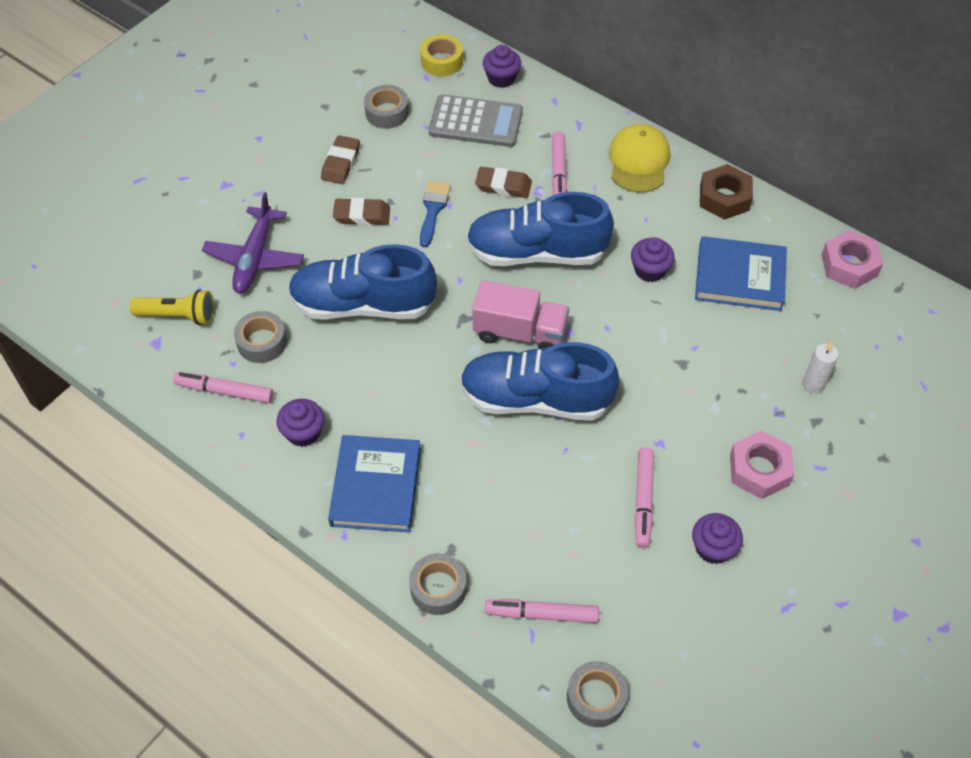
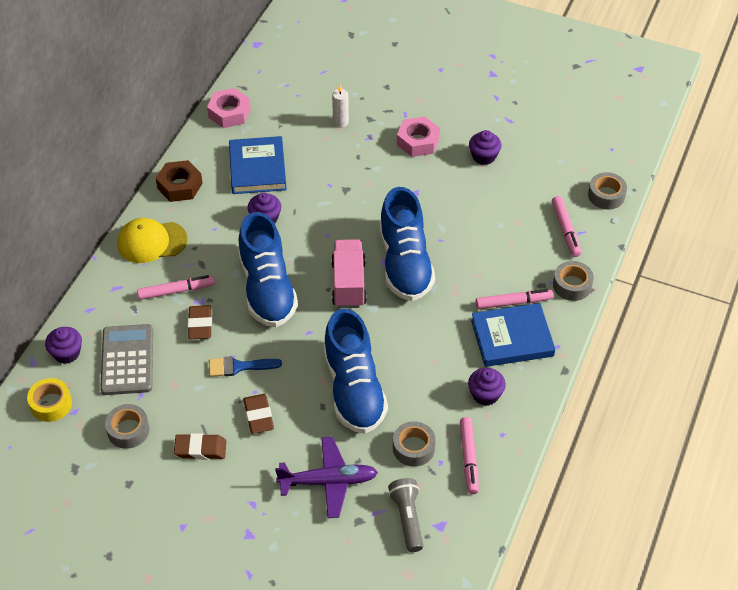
camera: 105 degrees left, 5 degrees down
(178, 316) = (407, 518): yellow flashlight -> grey flashlight
(643, 500) = (463, 194): pink marker -> pink marker (513, 302)

